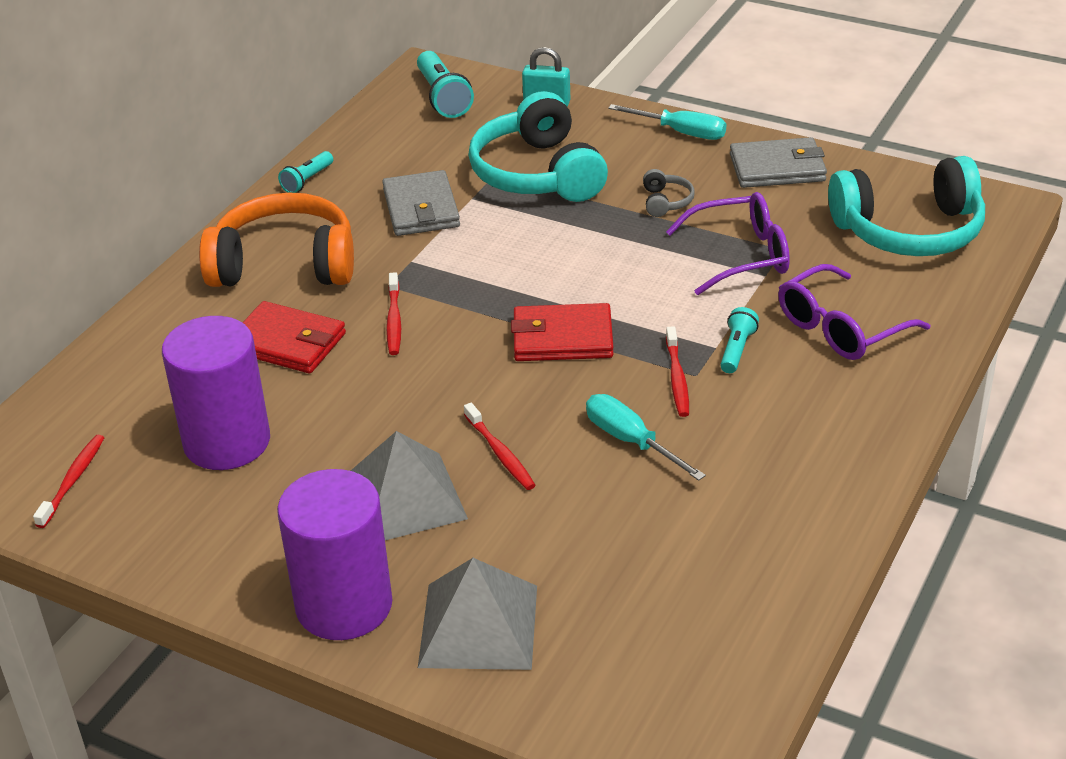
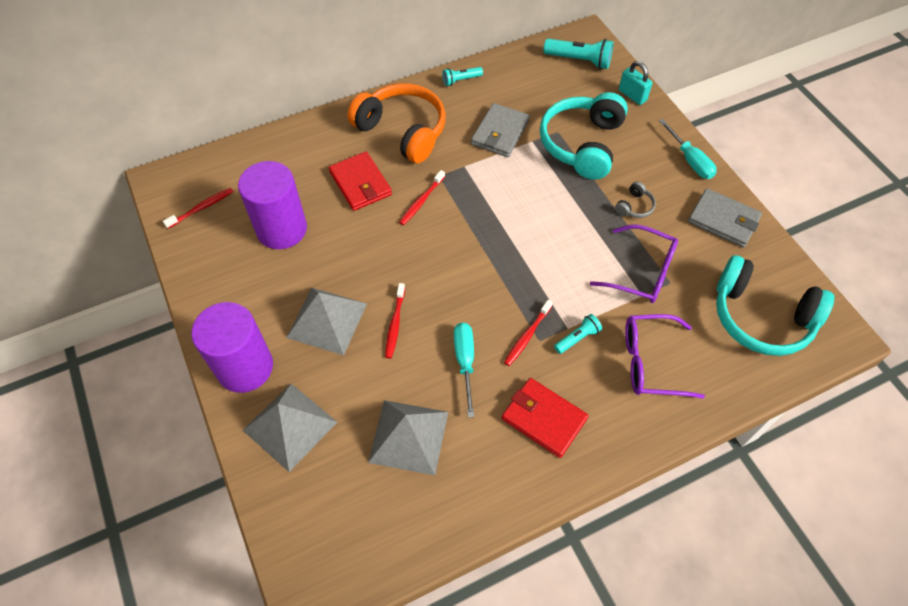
camera: 35 degrees right, 20 degrees up
(443, 97) = (579, 60): turquoise flashlight -> turquoise flashlight turned 90 degrees counterclockwise
(562, 338) = (493, 268): red wallet -> red wallet (543, 419)
(644, 547) = (409, 436): none -> grey pyramid

